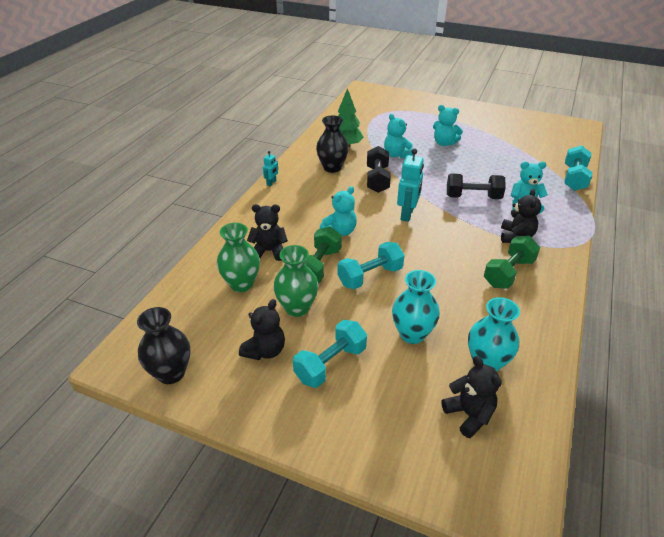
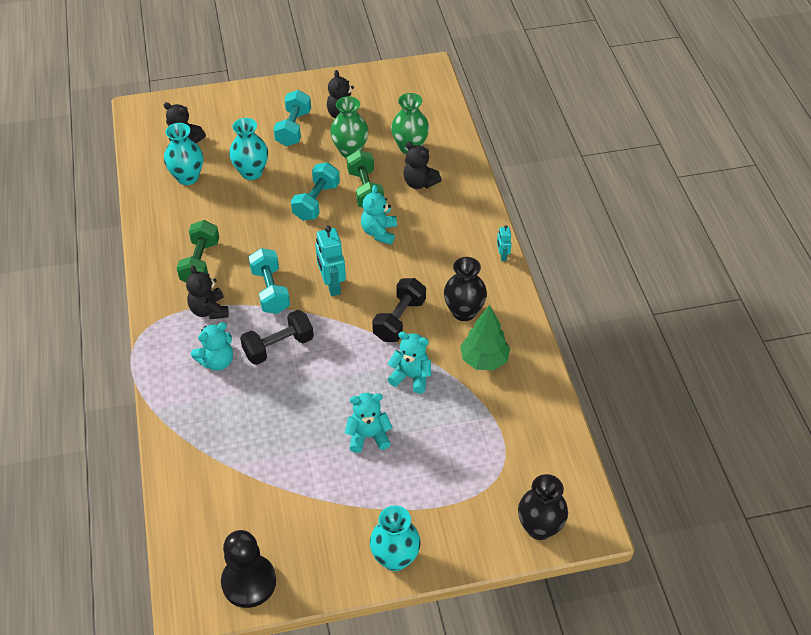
camera: 145 degrees right, 10 degrees up
(171, 373) = (388, 79): black vase -> black vase (539, 527)
(269, 251) = (419, 183): black teddy bear -> black teddy bear turned 75 degrees clockwise
(377, 179) = (399, 319): black dumbbell -> black dumbbell turned 60 degrees clockwise
(464, 107) = (395, 558): none -> turquoise vase
(545, 123) = (249, 582): none -> black pawn
(574, 178) = (171, 448): turquoise dumbbell -> turquoise dumbbell (270, 291)

